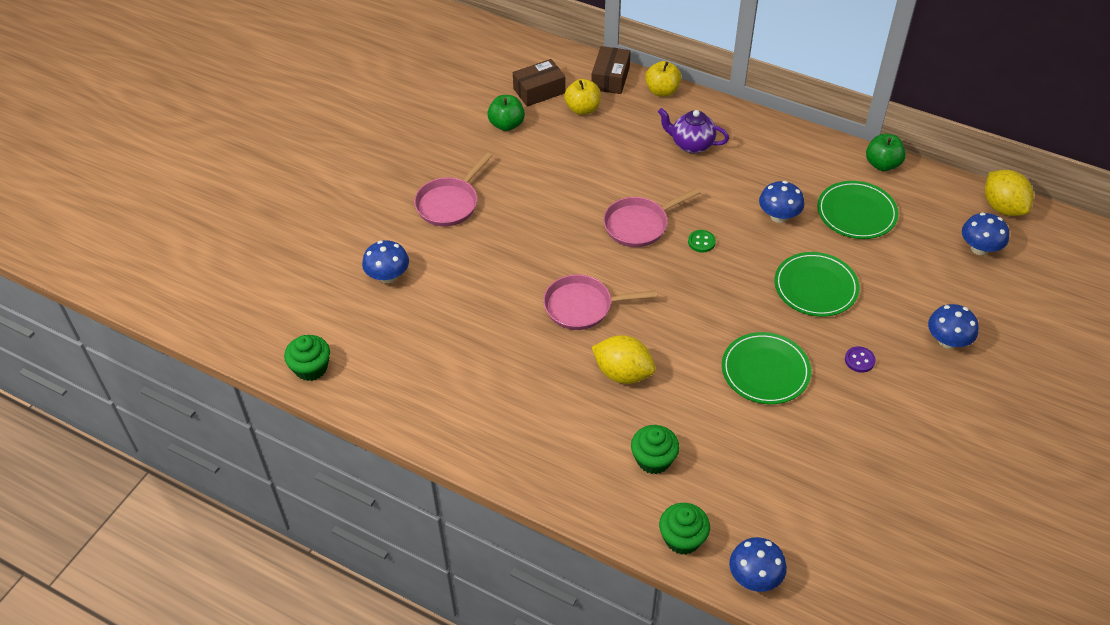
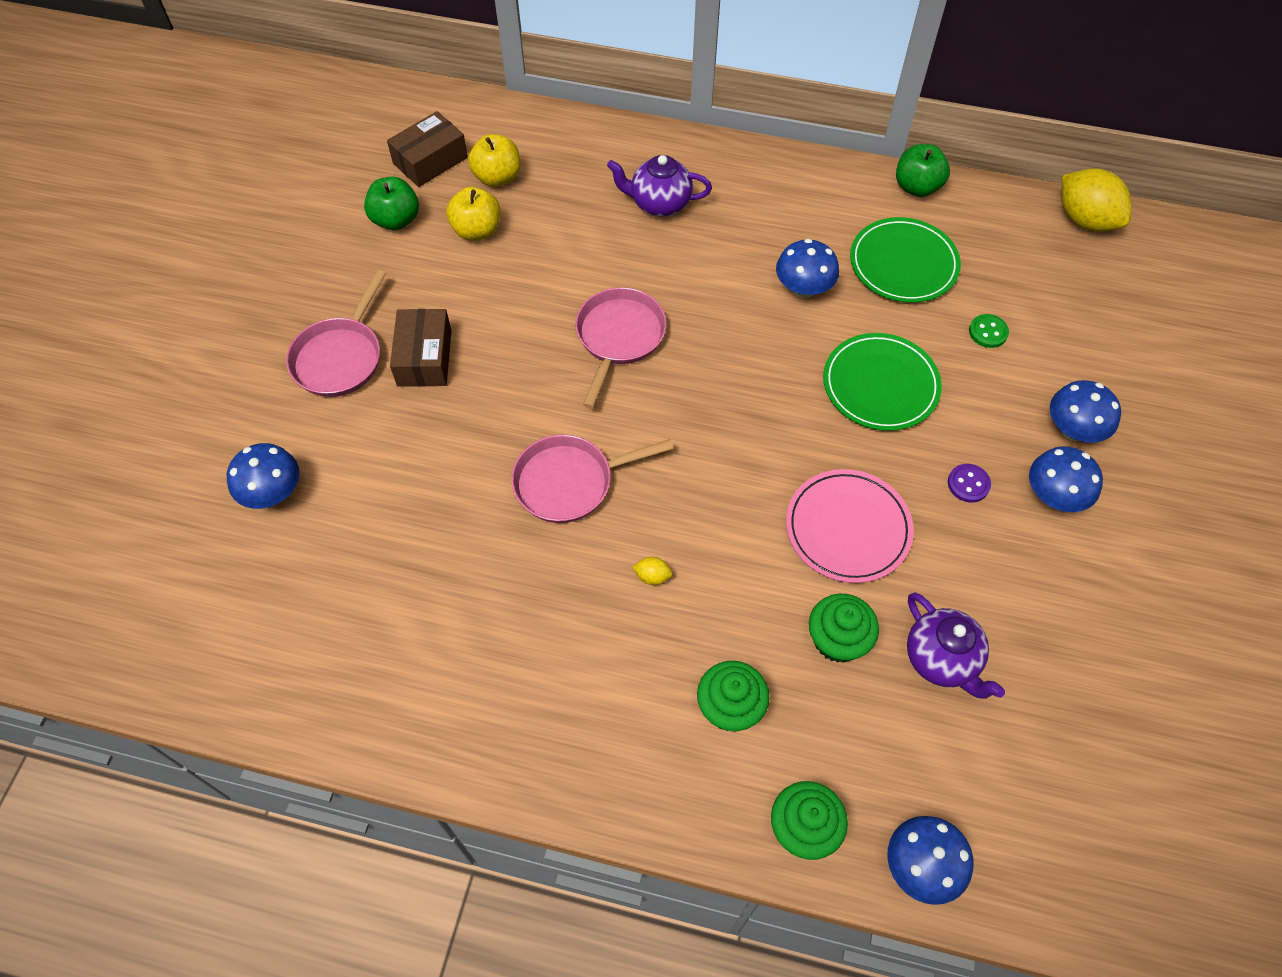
camera: 15 degrees left, 10 degrees up
(311, 368) = (185, 672): green cupcake -> green cupcake (837, 639)
(610, 78) = (525, 125): brown box -> brown box (424, 358)
(623, 373) = (652, 576): yellow lemon -> yellow lemon, size x0.41
(639, 225) = (618, 338): pink pan -> pink pan turned 150 degrees clockwise
(662, 91) = (600, 132): yellow apple -> yellow apple (477, 230)
(701, 242) = (710, 348): green button -> green button (988, 332)
(765, 371) = (848, 528): green plate -> pink plate
(806, 462) = (941, 660): none -> purple teapot
(979, 248) = (1073, 285): blue mushroom -> blue mushroom (1054, 496)

